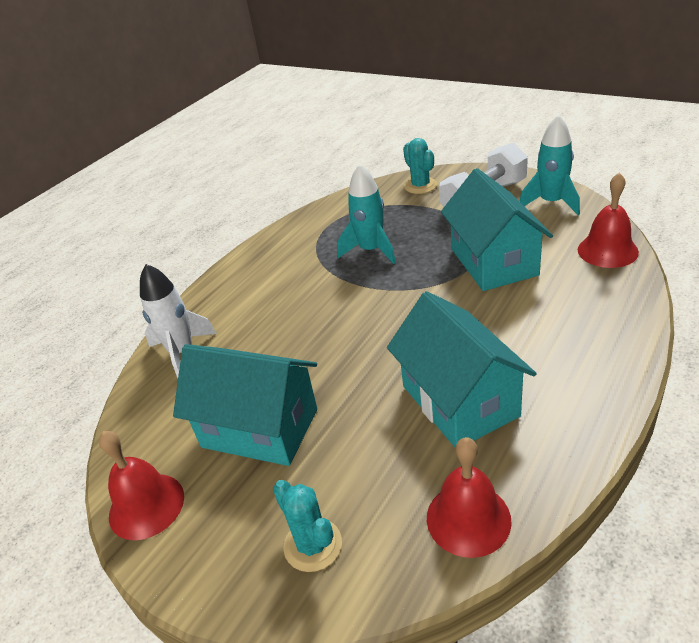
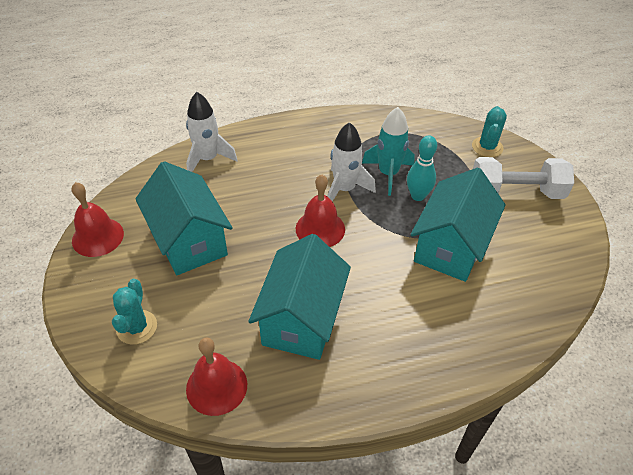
camera: 35 degrees right, 10 degrees up
(351, 285) = (344, 189): none -> white rocket
(417, 248) = (418, 196): none -> turquoise bowling pin
(551, 203) = (558, 234): turquoise rocket -> none
(607, 250) = (540, 304): red bell -> red bell (320, 229)

